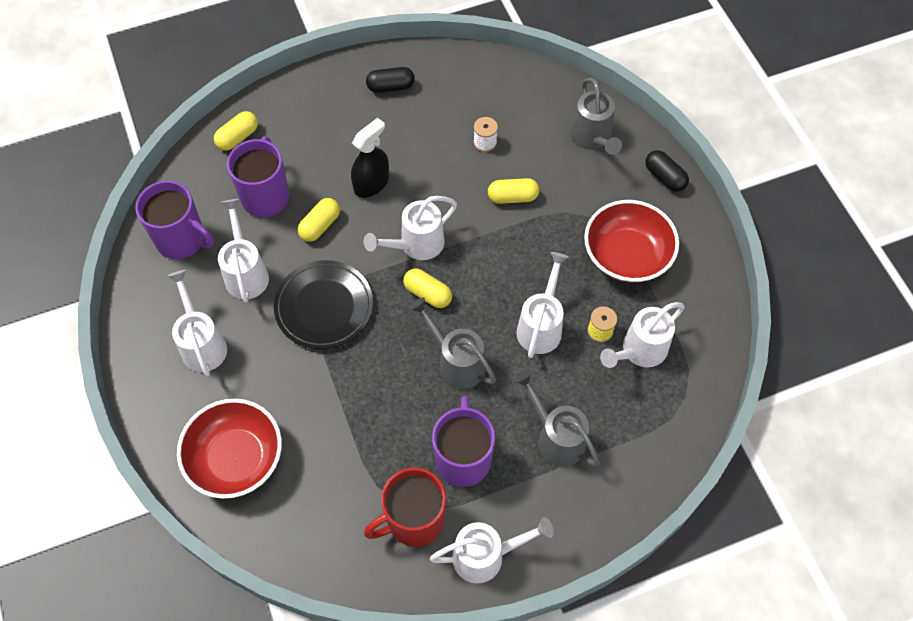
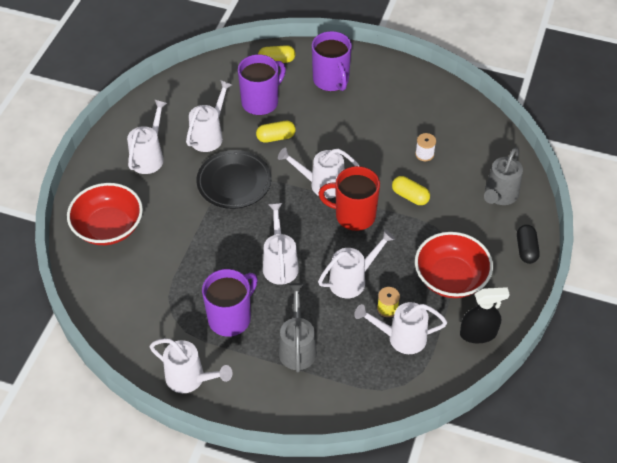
camera: 40 degrees right, 10 degrees down
(182, 239) = (192, 96): purple mug -> purple mug (331, 80)
(371, 183) = (329, 133): black spray bottle -> black spray bottle (478, 333)
(390, 86) = (396, 87): black capsule -> none
(414, 520) = (170, 329): red mug -> red mug (354, 215)
(428, 293) = (301, 215): yellow capsule -> none
(456, 362) = (280, 264): grey watering can -> white watering can

